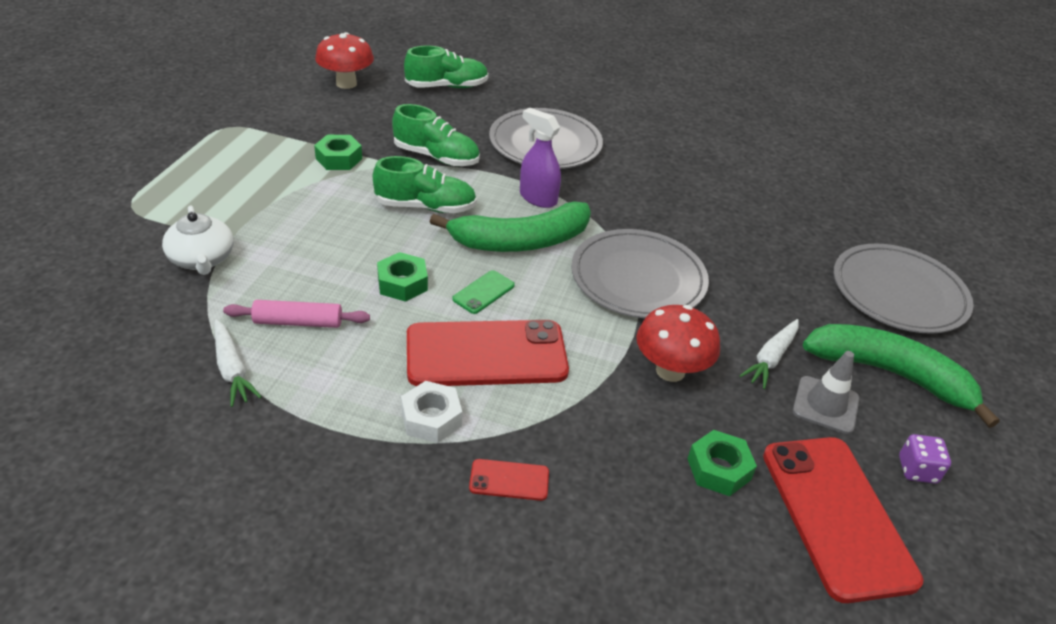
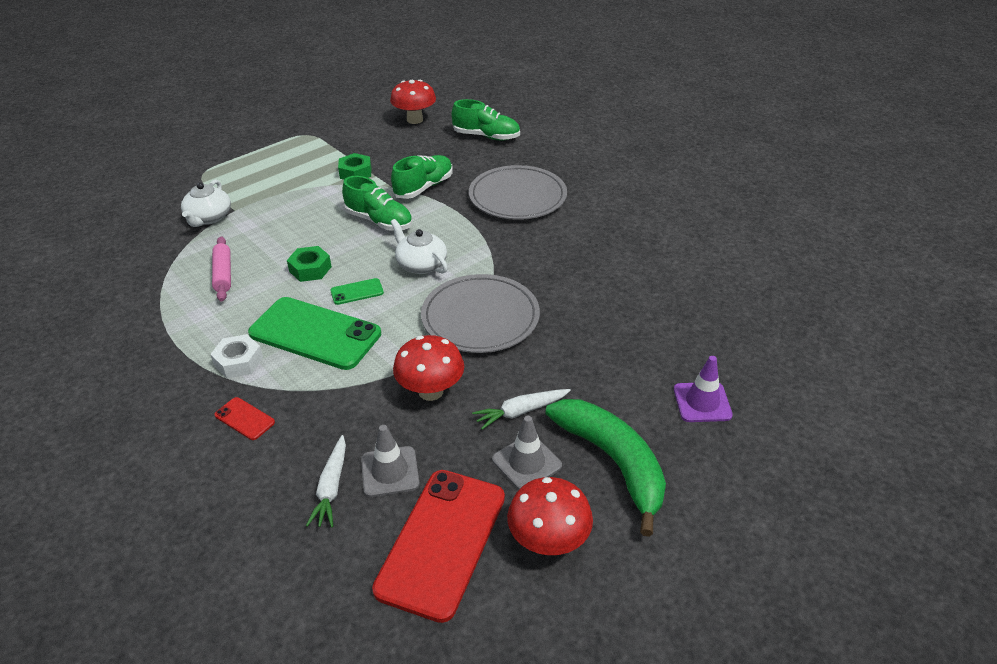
camera: 35 degrees right, 0 degrees up
(232, 369) = (160, 290): white carrot -> white carrot (331, 487)
(298, 322) = (223, 274): pink rolling pin -> pink rolling pin turned 45 degrees clockwise
(436, 157) = (424, 187): green shoe -> green shoe turned 105 degrees counterclockwise
(486, 354) = (315, 334): red phone -> green phone
(521, 241) = (421, 264): green banana -> white teapot
(537, 198) = (467, 236): purple spray bottle -> none
(718, 469) = (390, 472): green nut -> grey traffic cone
(898, 293) = (702, 402): grey plate -> purple traffic cone
(917, 470) = (548, 541): purple dice -> red mushroom

